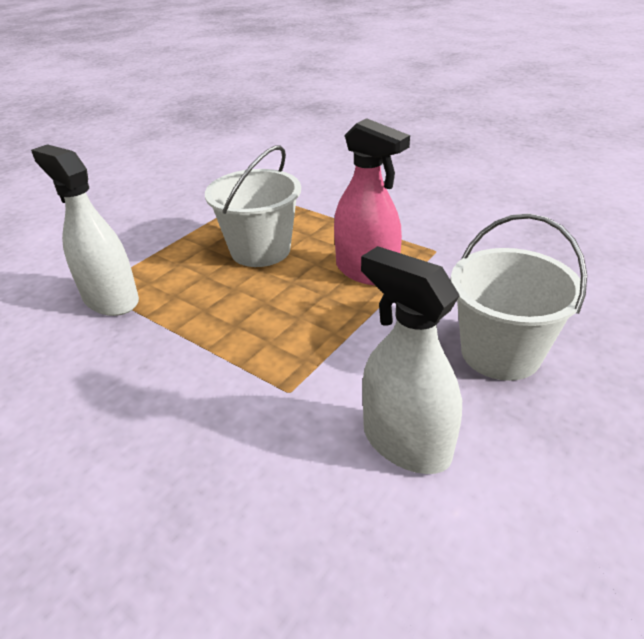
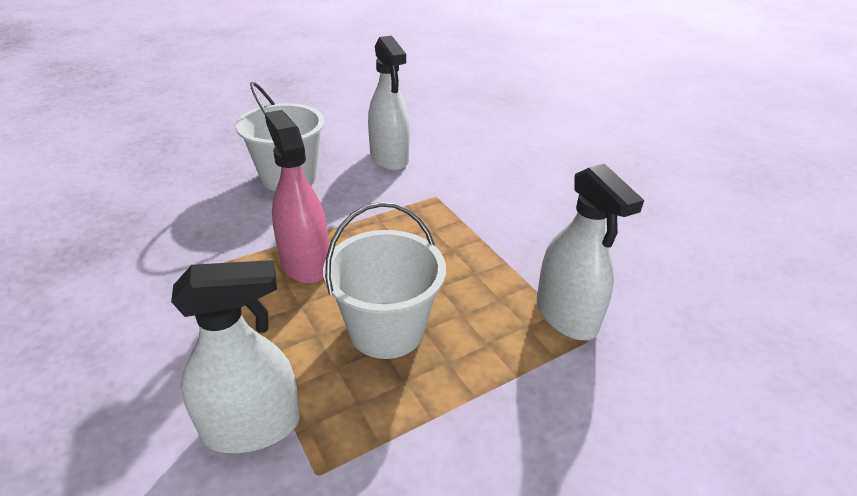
camera: 160 degrees left, 0 degrees up
(306, 196) = (252, 426): none -> white spray bottle

